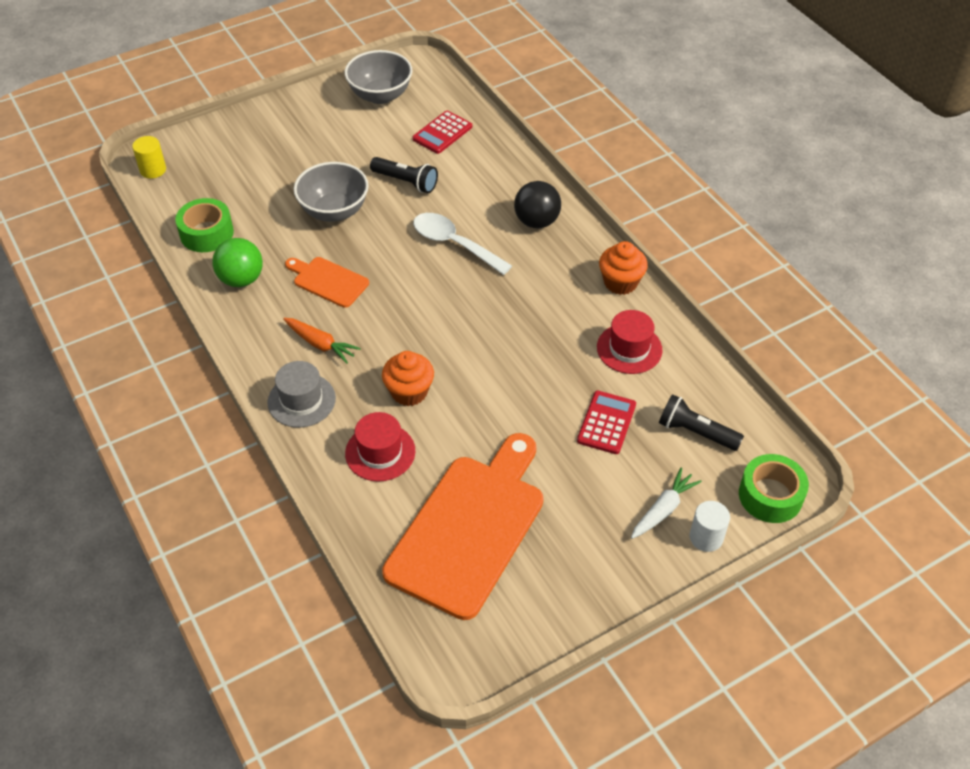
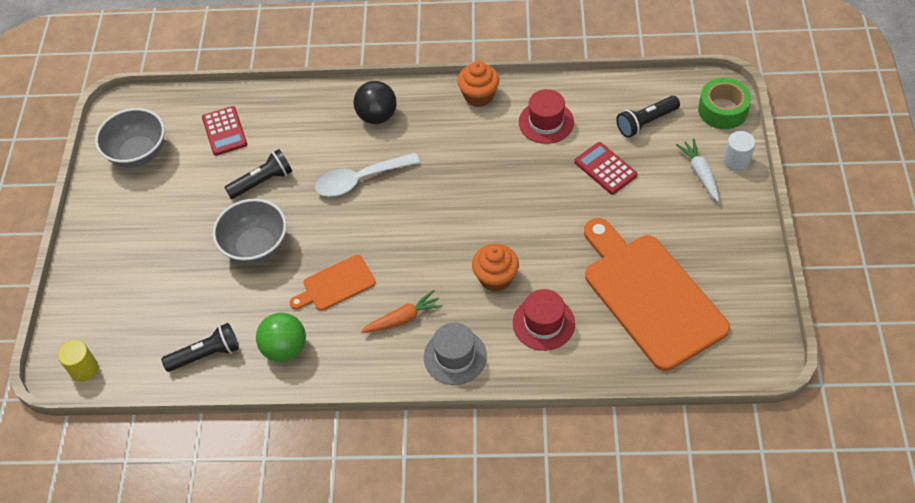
camera: 55 degrees left, 5 degrees up
(207, 233) = (206, 355): green tape -> black flashlight

